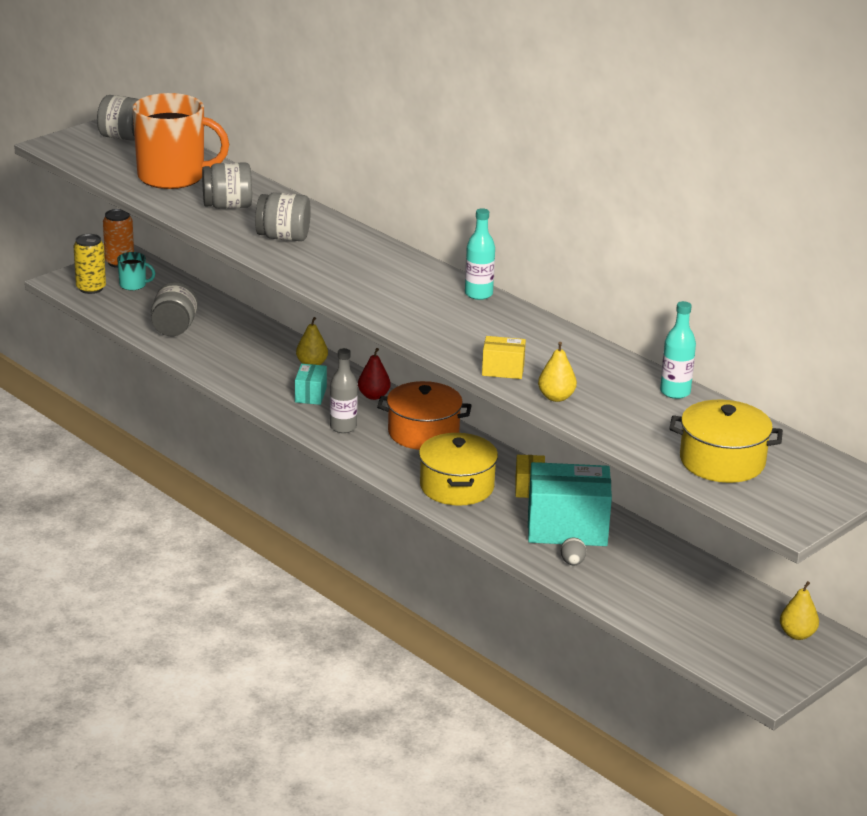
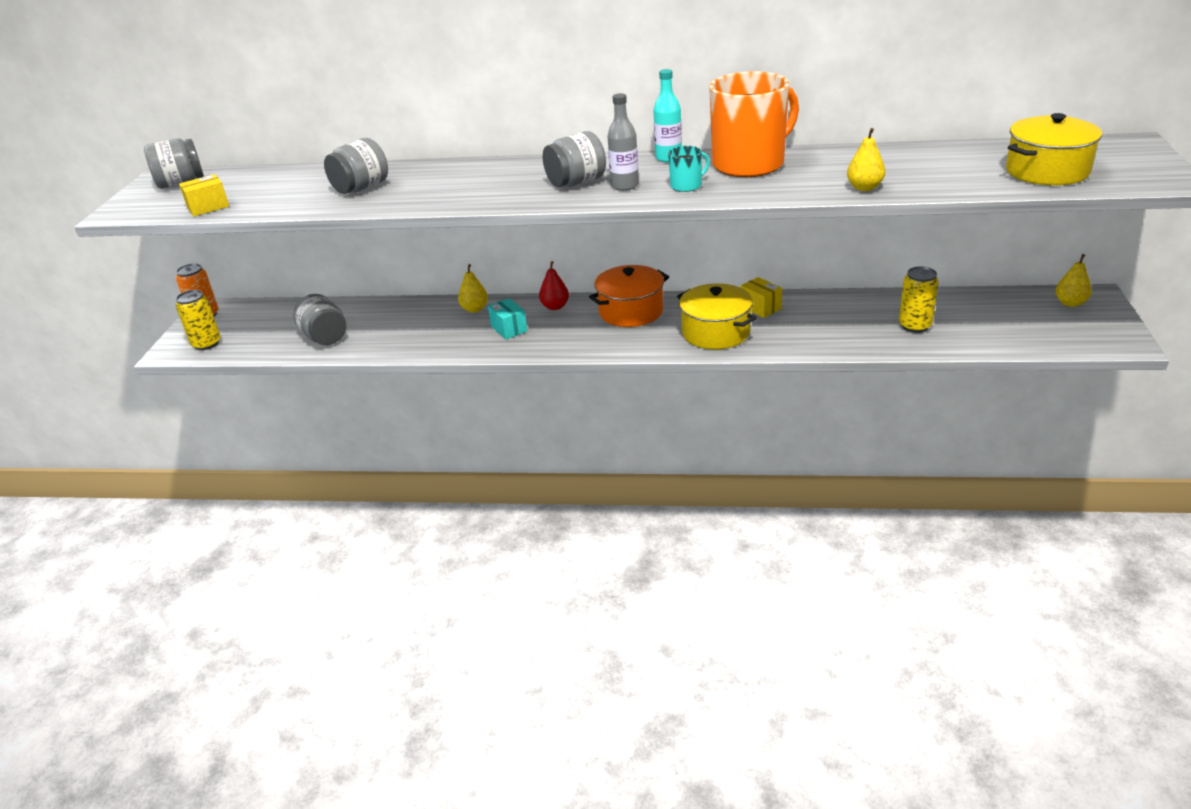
camera: 35 degrees left, 5 degrees up
(133, 285) = (242, 325): turquoise mug -> turquoise mug (686, 185)
(173, 177) = (275, 189): orange mug -> orange mug (750, 164)
(283, 237) = (449, 187): grey jar -> grey jar (576, 182)
(343, 427) = (570, 337): grey bottle -> grey bottle (625, 186)
(503, 370) = (792, 190): yellow box -> yellow box (208, 207)
(567, 528) = (830, 318): turquoise box -> none
(572, 562) = (875, 337): grey egg -> none
(623, 573) = (915, 326): none -> yellow can
(675, 392) = (921, 151): turquoise bottle -> none

